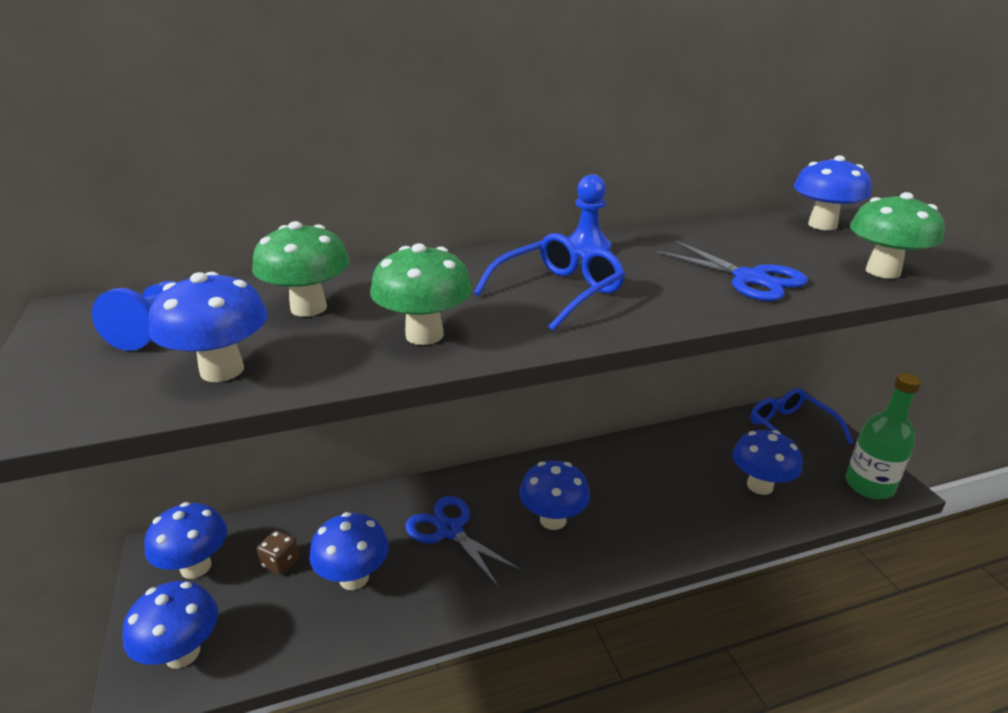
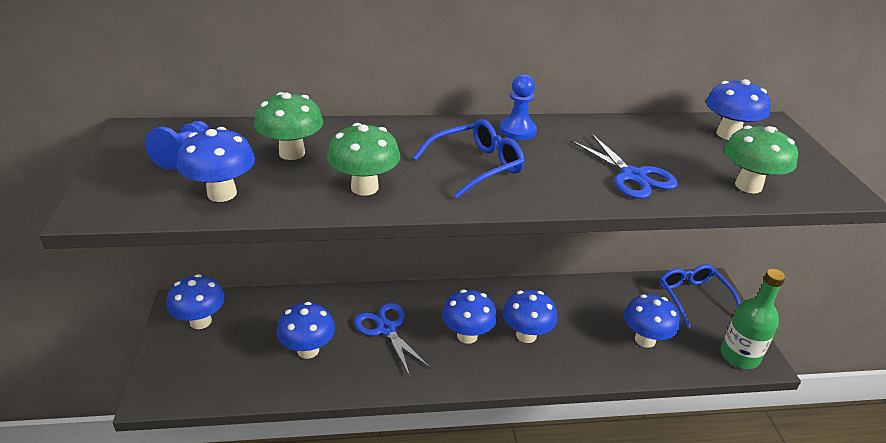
camera: 10 degrees right, 5 degrees up
(182, 653) = (182, 378): blue mushroom -> blue mushroom (526, 335)
(280, 562) = (259, 329): brown dice -> none

